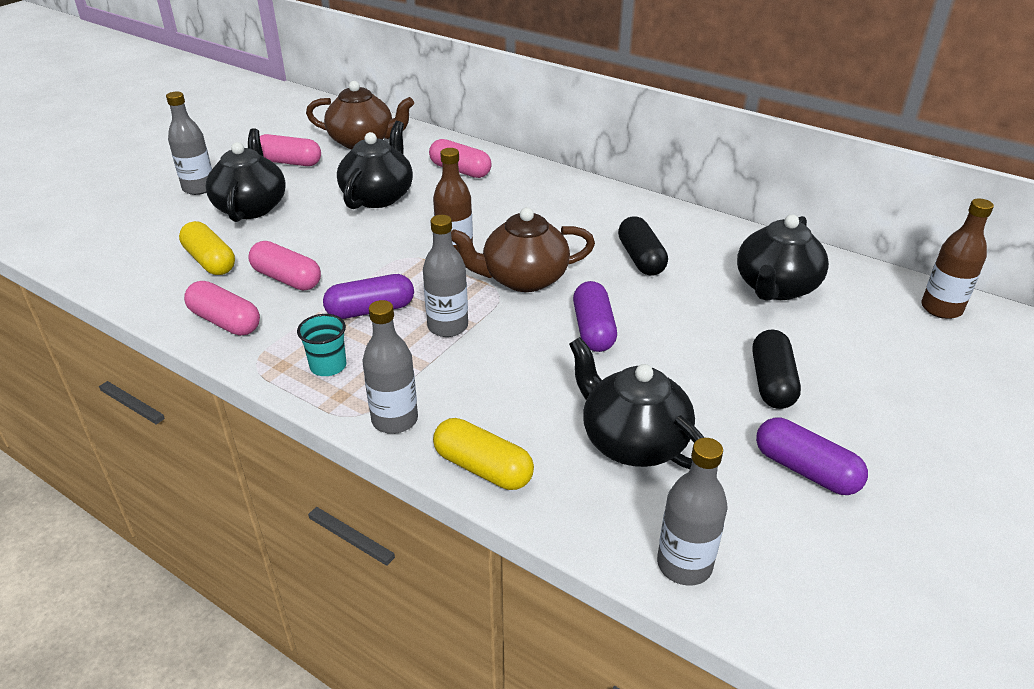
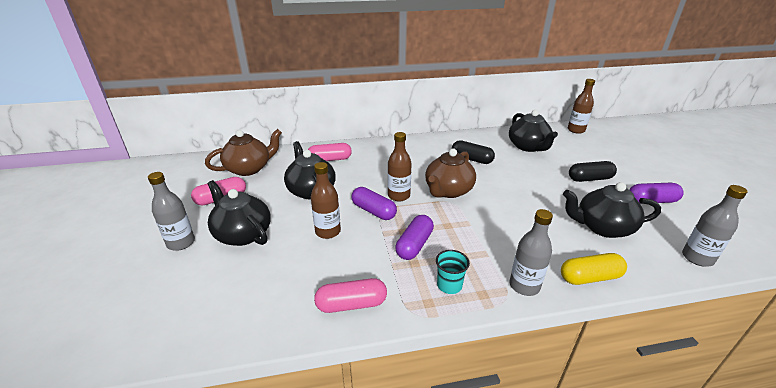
camera: 45 degrees left, 5 degrees down
(210, 261) = (274, 279): yellow capsule -> none
(287, 279) = (341, 258): pink capsule -> none
(319, 247) = (328, 232): none -> brown bottle
(448, 326) = (460, 229): grey bottle -> none
(593, 329) = (510, 195): purple capsule -> purple capsule (373, 211)
(772, 382) = (589, 179): black capsule -> black capsule turned 60 degrees counterclockwise

